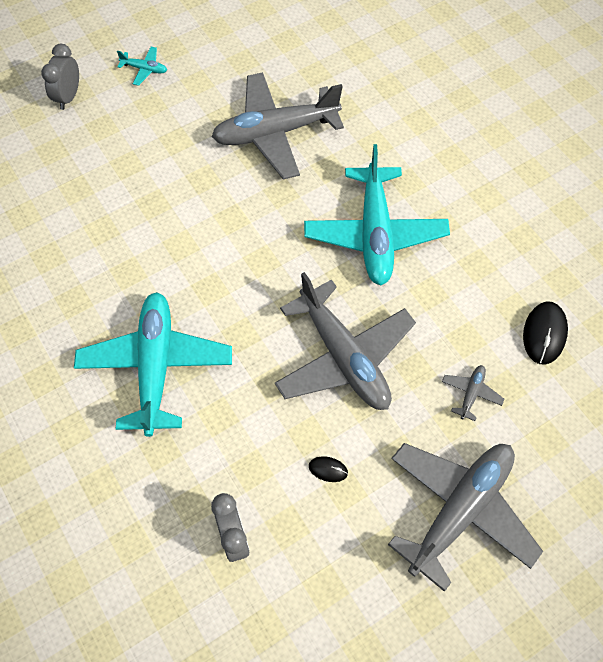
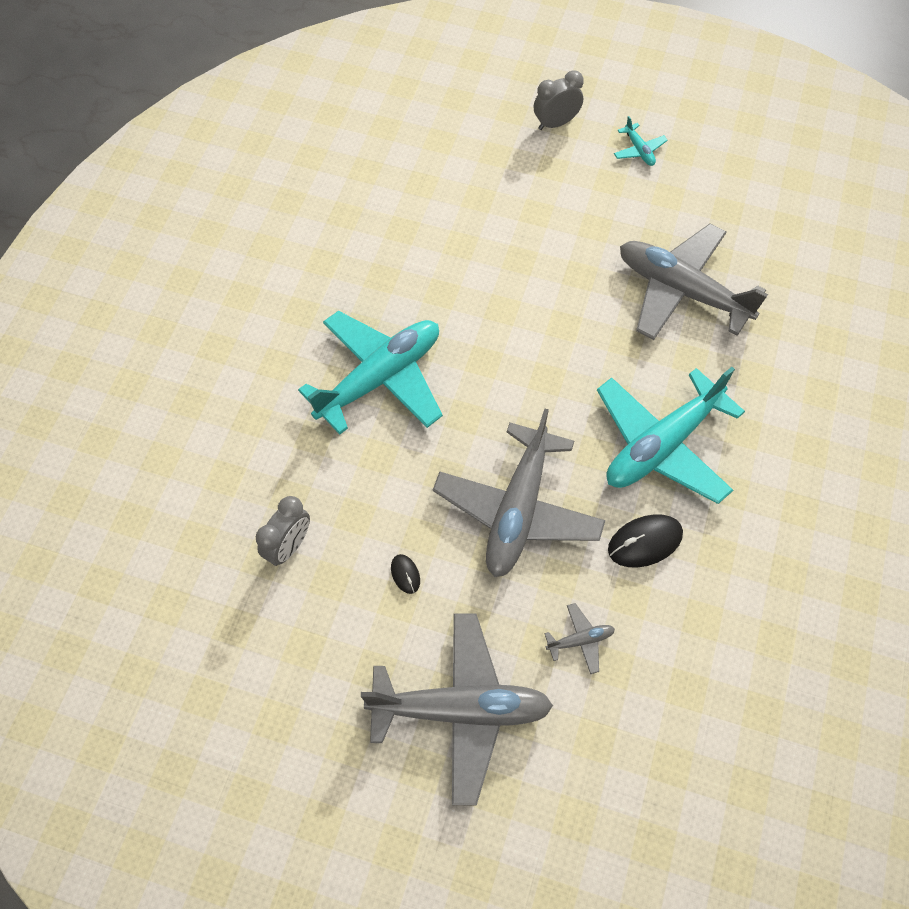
camera: 50 degrees right, 0 degrees up
(544, 334) = (702, 663): black mouse -> black mouse (645, 542)

